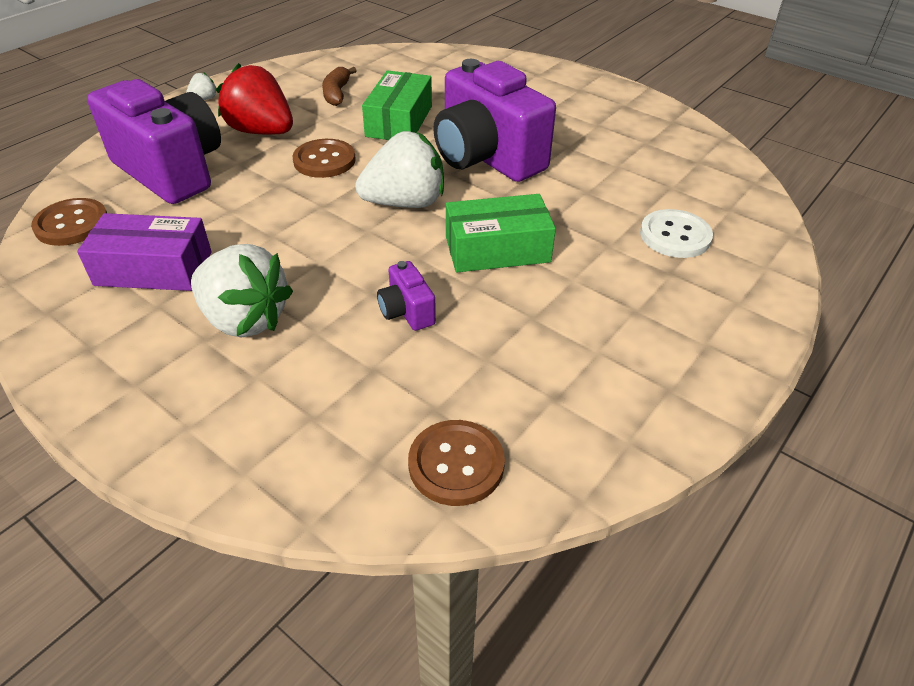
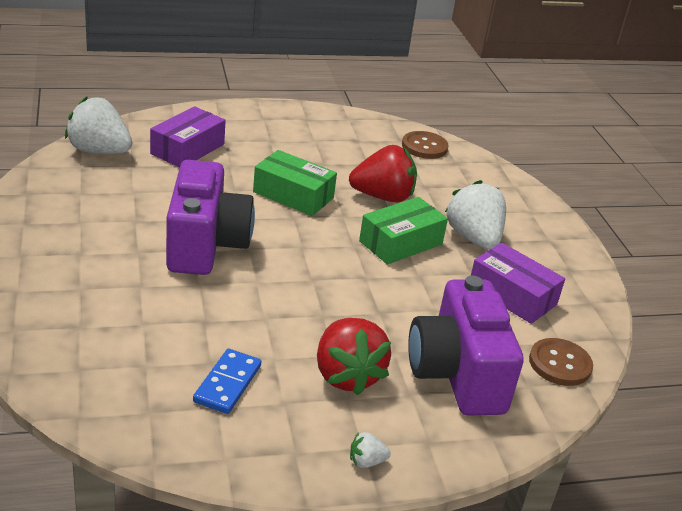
camera: 145 degrees left, 10 degrees down
(324, 160) = (325, 312): brown button -> none
(337, 93) = (227, 384): brown banana -> blue domino
(399, 121) = (218, 315): green box -> green box (400, 242)
(405, 203) = (308, 248): white strawberry -> white strawberry (99, 151)
(406, 312) = (383, 197): purple camera -> red strawberry
(675, 236) = (187, 149): white button -> purple box

